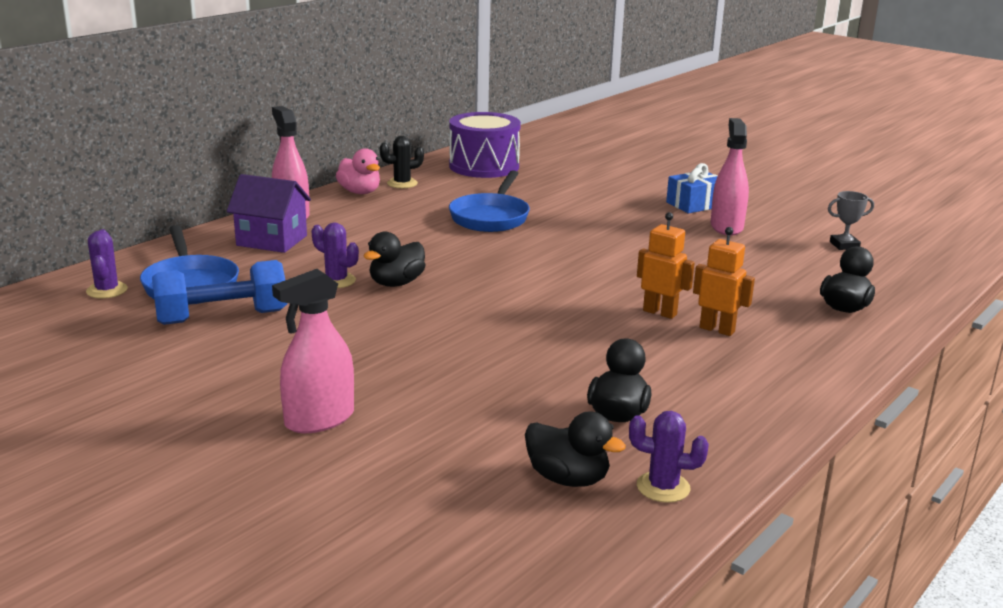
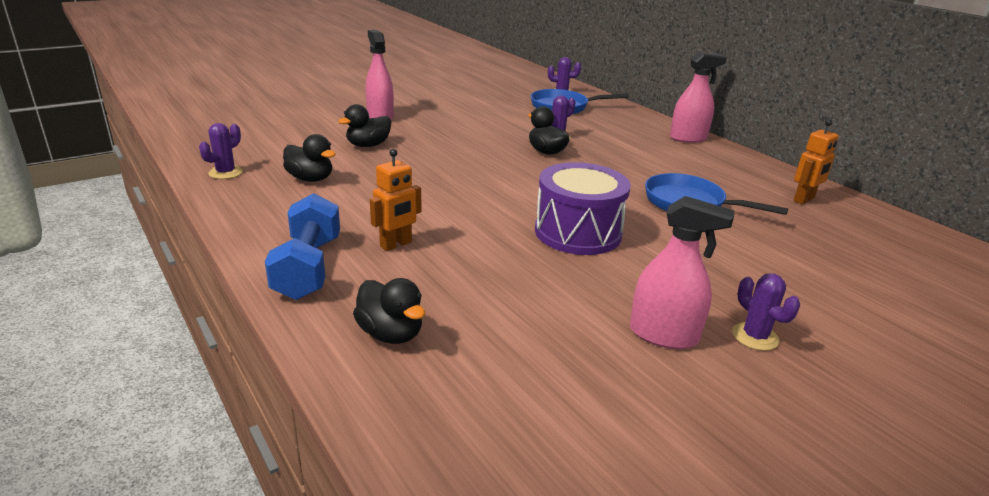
camera: 105 degrees right, 5 degrees up
(222, 317) = (513, 110): blue dumbbell -> blue dumbbell (308, 267)
(272, 240) = (634, 129): purple house -> none
(360, 192) = (750, 164): pink duck -> none
(402, 183) = (781, 182): black cactus -> none
(484, 166) = (862, 227): purple drum -> purple drum (578, 232)
(568, 479) = (264, 154): black duck -> black duck (368, 145)
(660, 312) = (444, 229): orange robot -> orange robot (804, 200)
(695, 204) = (755, 337): blue gift -> purple cactus
(844, 245) = (582, 422): grey trophy -> none

